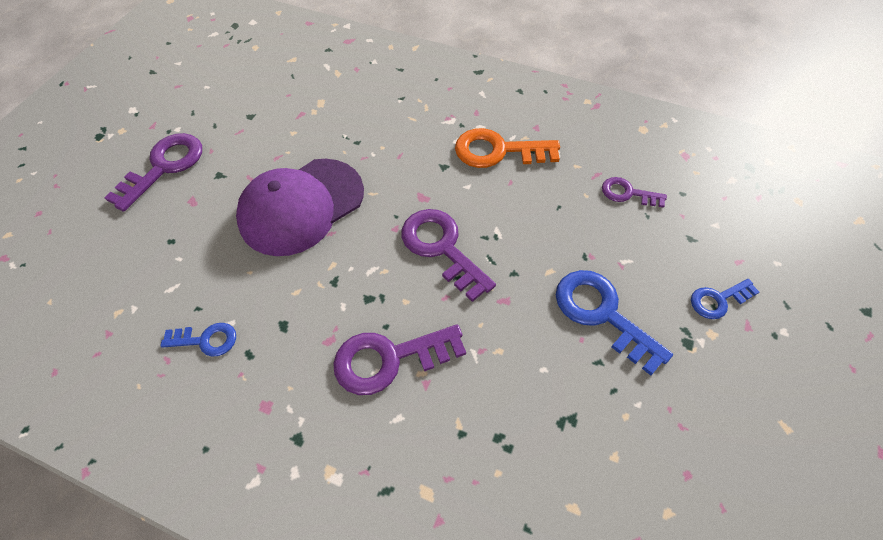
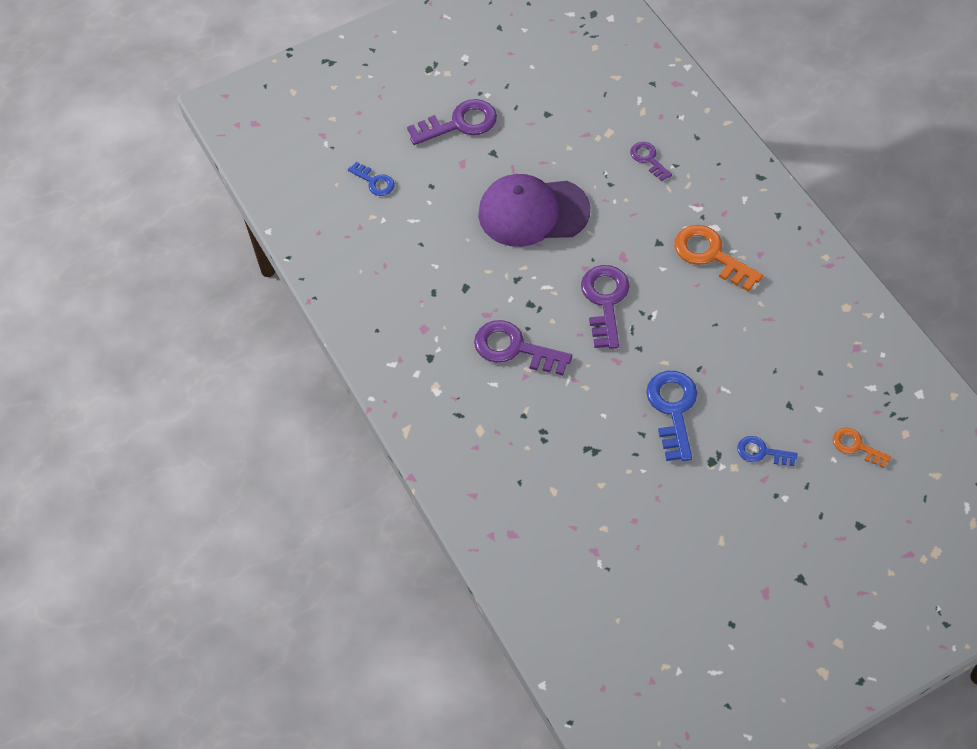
camera: 40 degrees right, 0 degrees up
(206, 340) = (414, 267): blue key -> blue key (374, 181)
(627, 193) = (777, 346): purple key -> purple key (648, 159)
(780, 238) = (856, 446): none -> orange key

